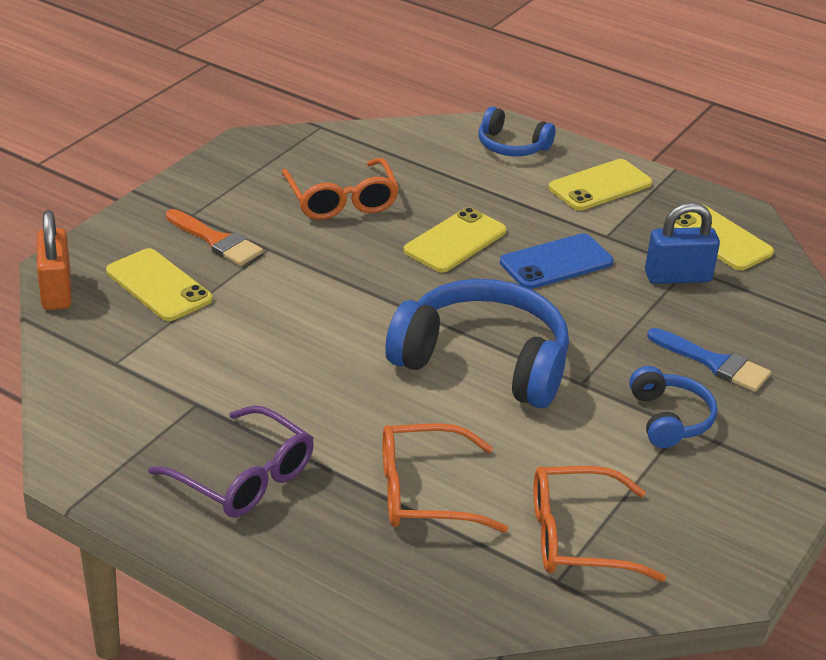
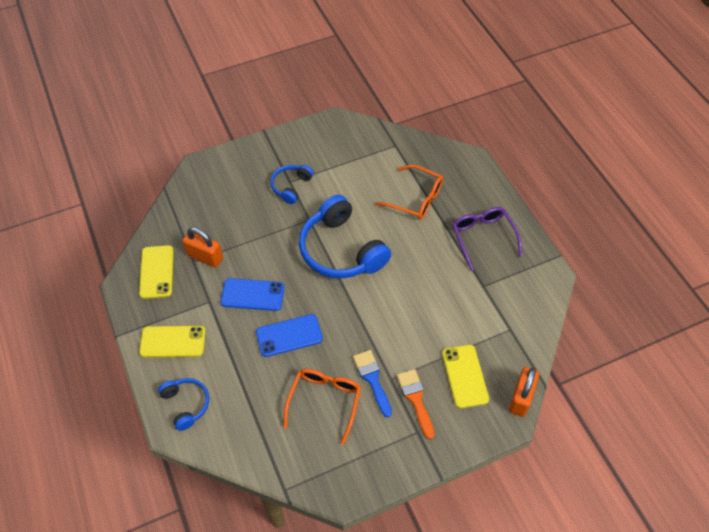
camera: 145 degrees left, 20 degrees up
(455, 241) = (289, 335): yellow phone -> blue phone
(577, 537) = (374, 156): orange glasses -> none
(677, 277) = (205, 257): blue padlock -> orange padlock
(714, 363) = (243, 203): blue brush -> blue brush (372, 379)

